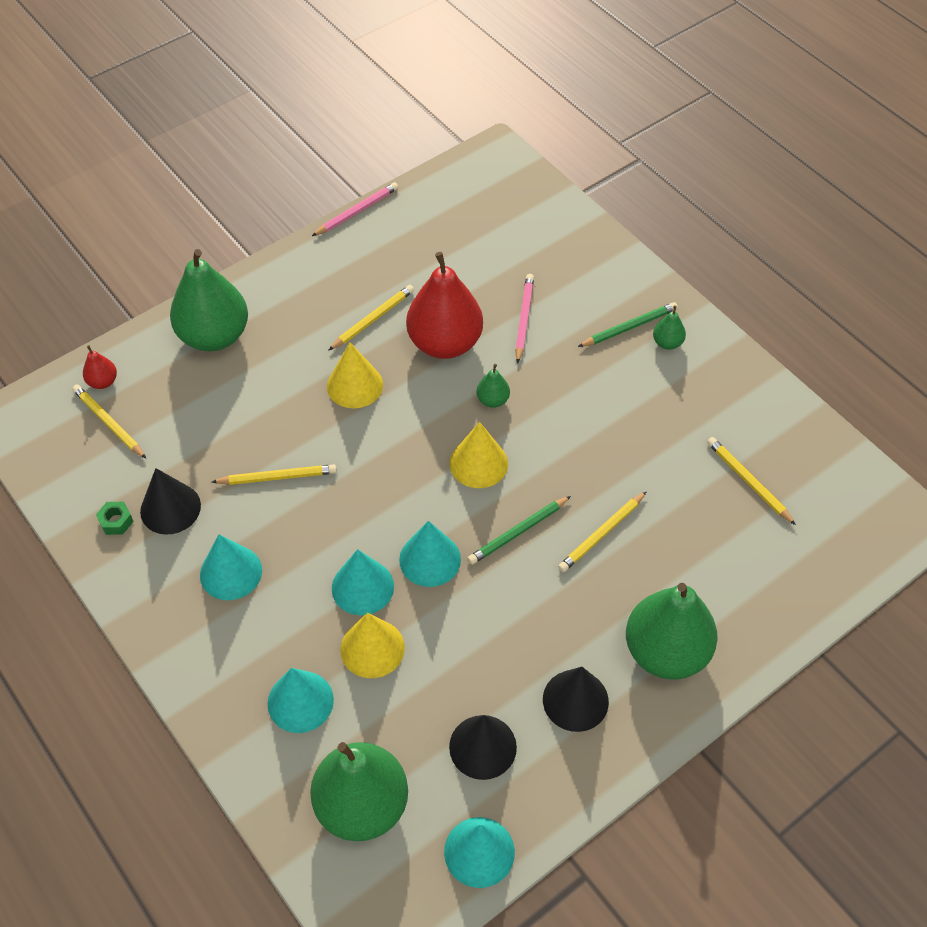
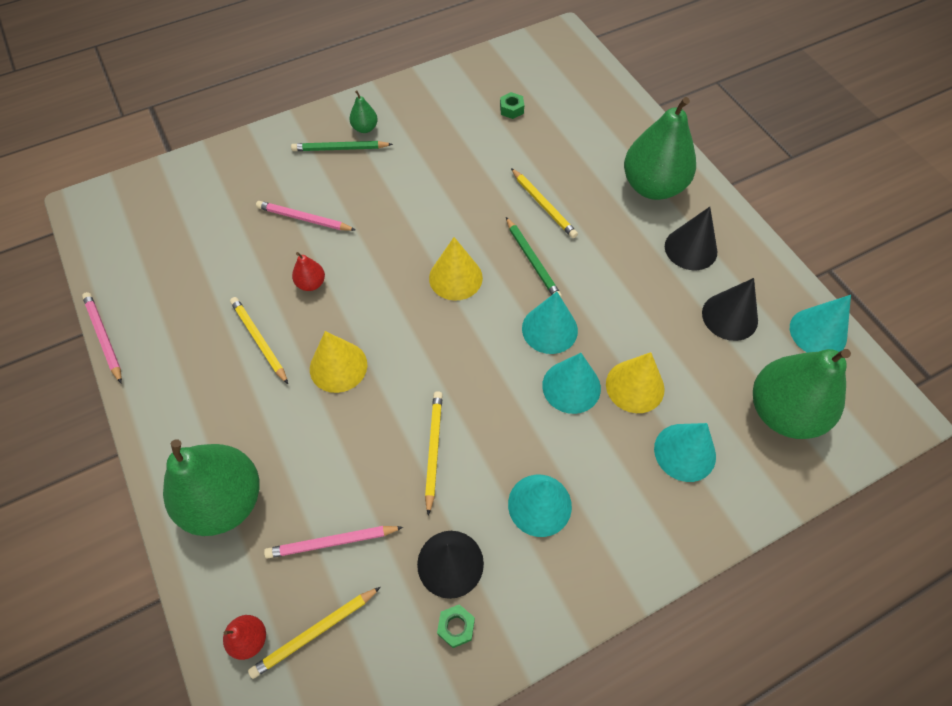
camera: 80 degrees left, 5 degrees up
(183, 418) = (332, 542): none -> pink pencil
(445, 343) = (311, 283): red pear -> red pear, size x0.43
(493, 400) = (389, 256): green pear -> none
(629, 327) = (340, 148): green pencil -> green pencil turned 75 degrees counterclockwise
(748, 481) = (511, 109): yellow pencil -> green nut

